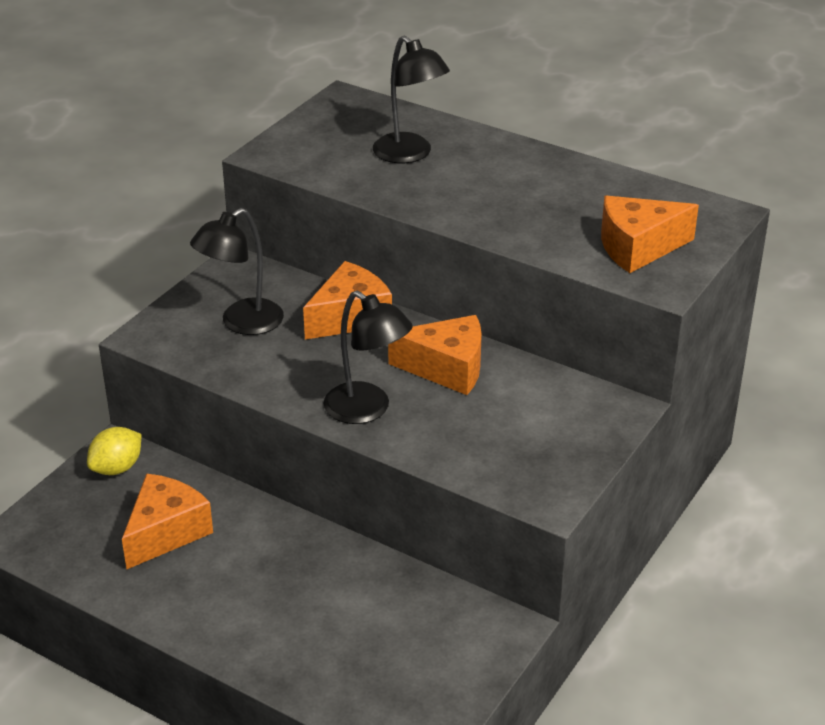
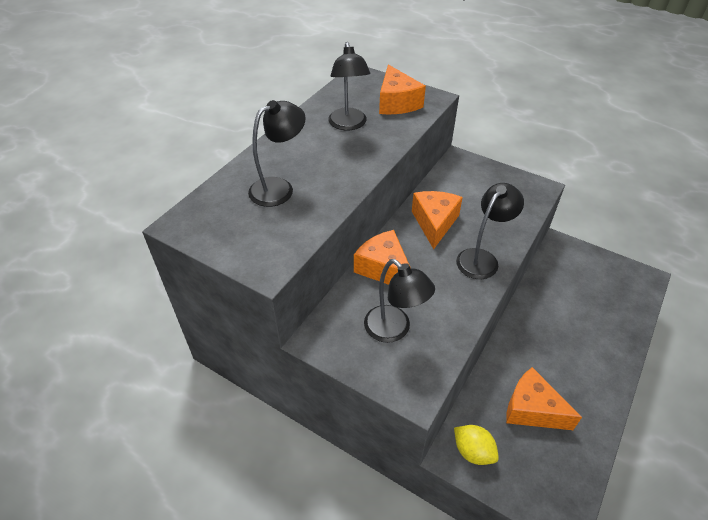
camera: 90 degrees left, 10 degrees up
(565, 203) = (348, 125): none -> black lamp

